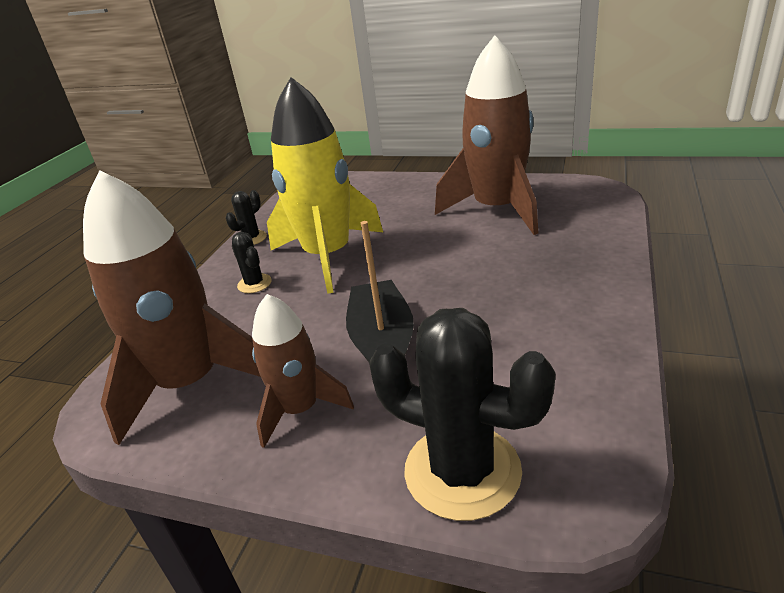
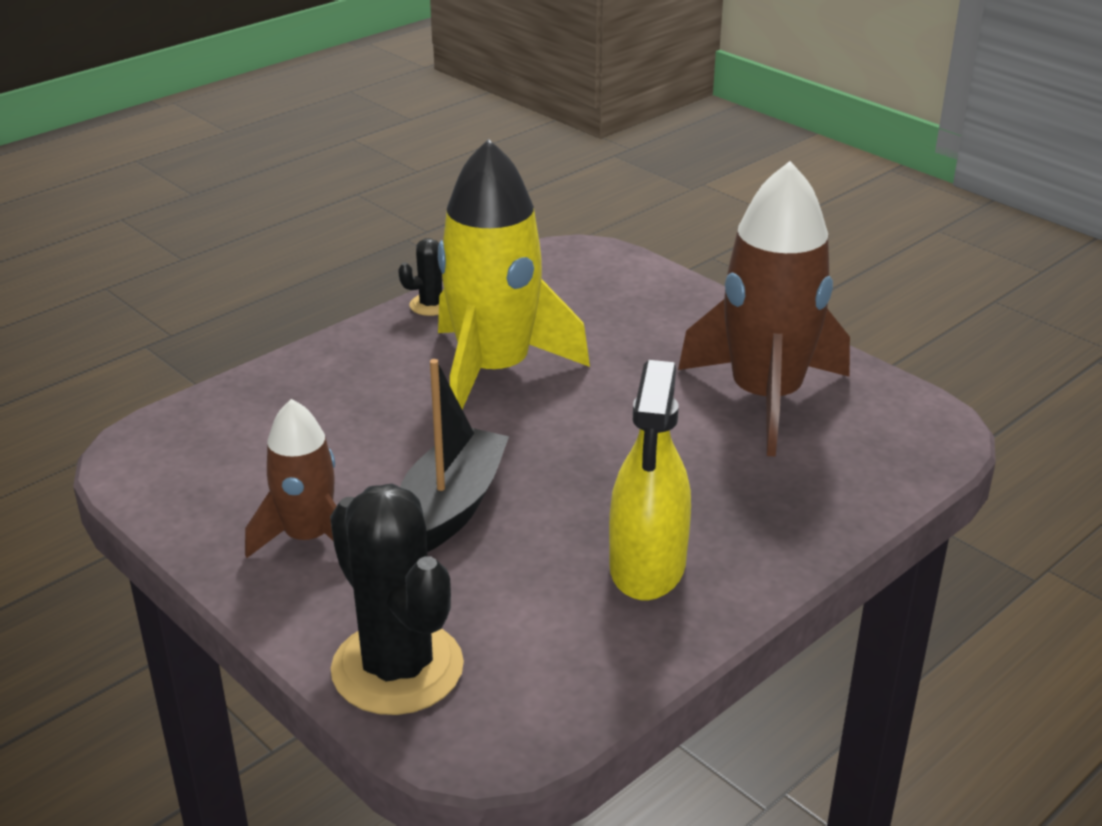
camera: 25 degrees right, 0 degrees up
(190, 382) = (231, 459): brown rocket -> none
(254, 284) = (383, 371): black cactus -> none
(544, 319) = (647, 566): none -> yellow spray bottle

